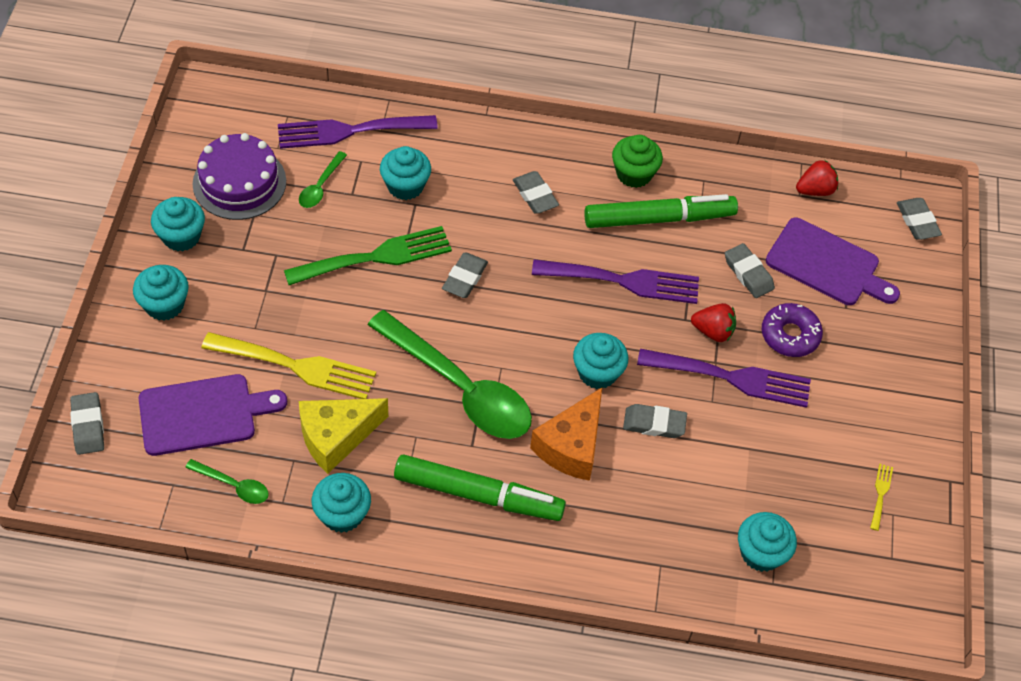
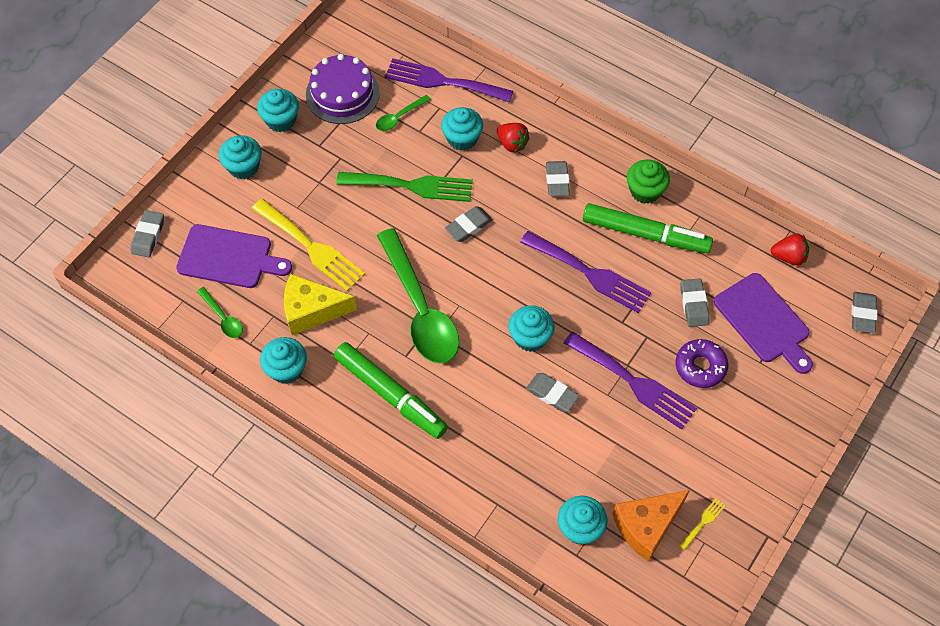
camera: 30 degrees right, 5 degrees up
(571, 446) = (479, 386): orange cheese -> orange cheese (646, 526)
(713, 331) = (639, 340): red strawberry -> red strawberry (512, 144)

